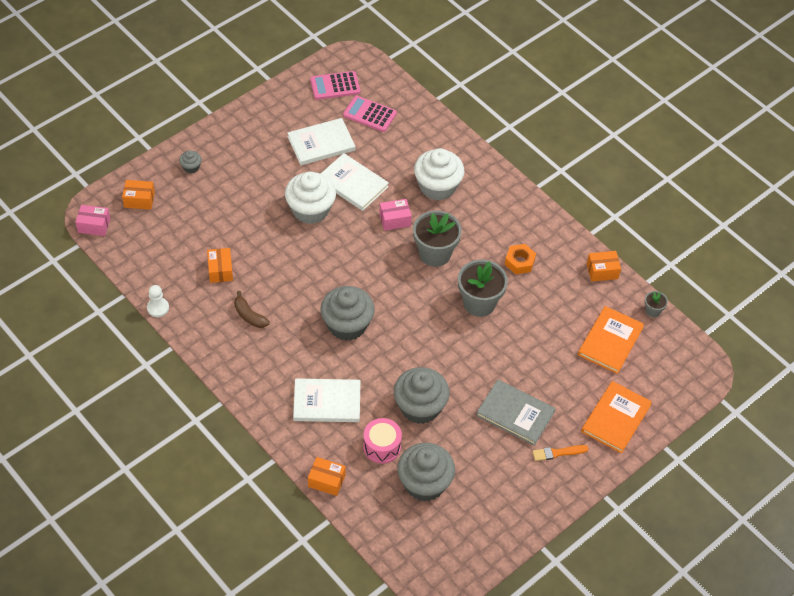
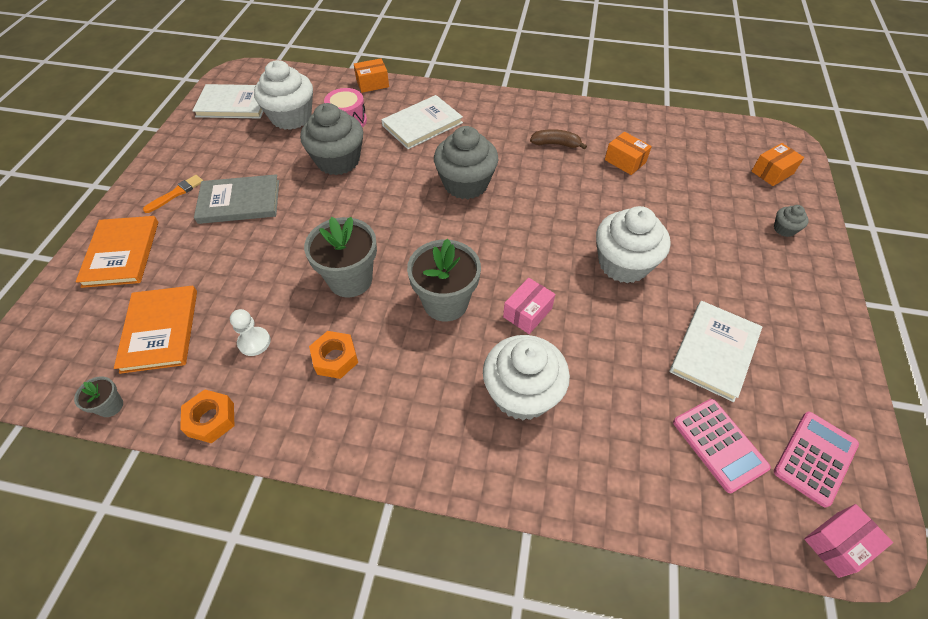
camera: 145 degrees right, 0 degrees up
(94, 225) = (767, 133): pink box -> pink box (837, 544)
(158, 308) = (630, 110): white pawn -> white pawn (254, 342)
(353, 183) = (619, 324): white book -> white book (234, 104)
(369, 114) = (719, 444): pink calculator -> pink calculator turned 75 degrees clockwise
(424, 483) = (291, 117): grey cupcake -> white cupcake
(602, 271) = (211, 419): orange box -> orange nut

